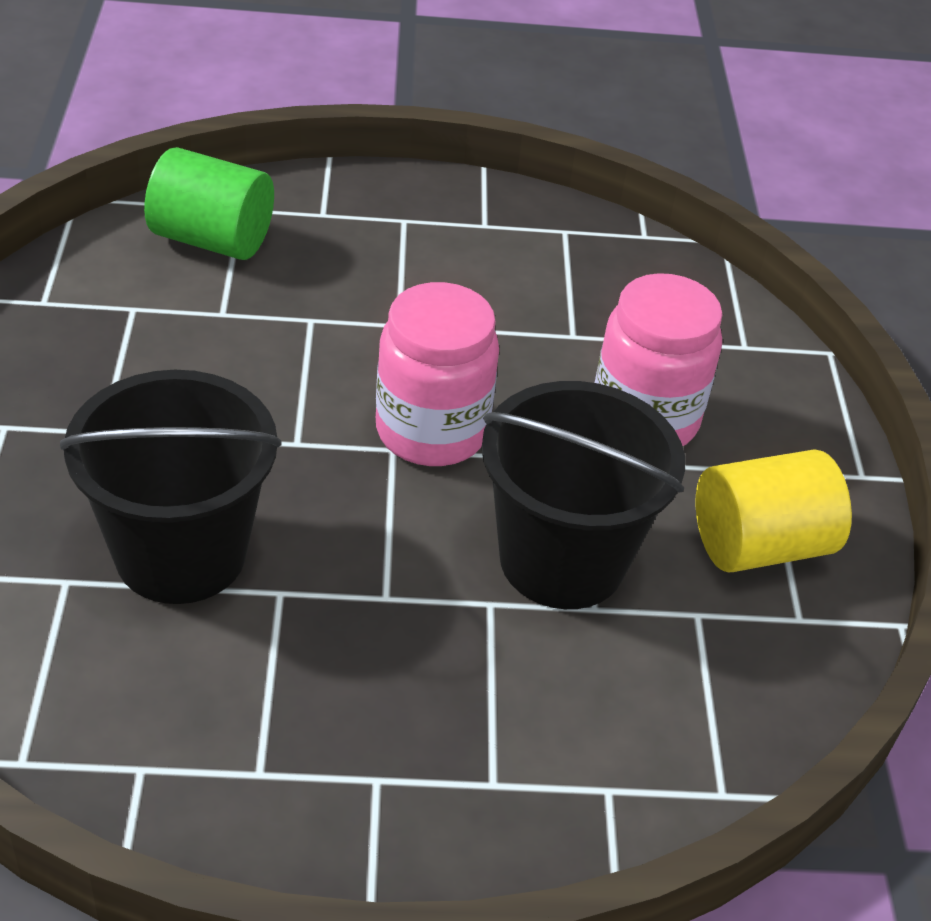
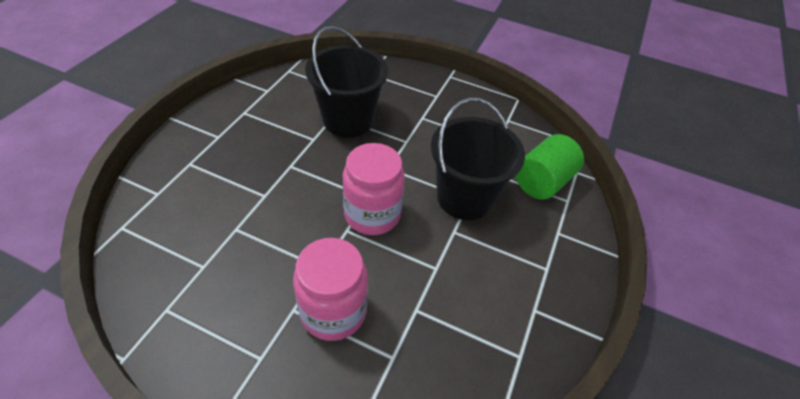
camera: 115 degrees right, 5 degrees up
(562, 560) = (268, 229): black bucket -> black bucket (464, 197)
(760, 545) = (218, 319): yellow cylinder -> none

